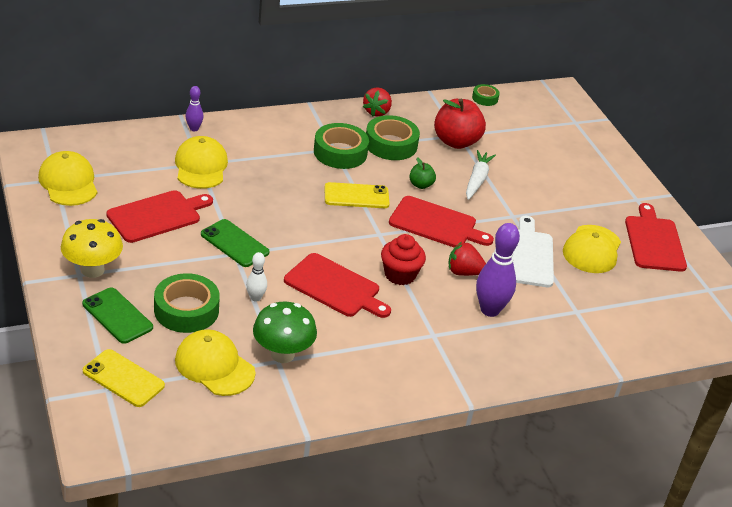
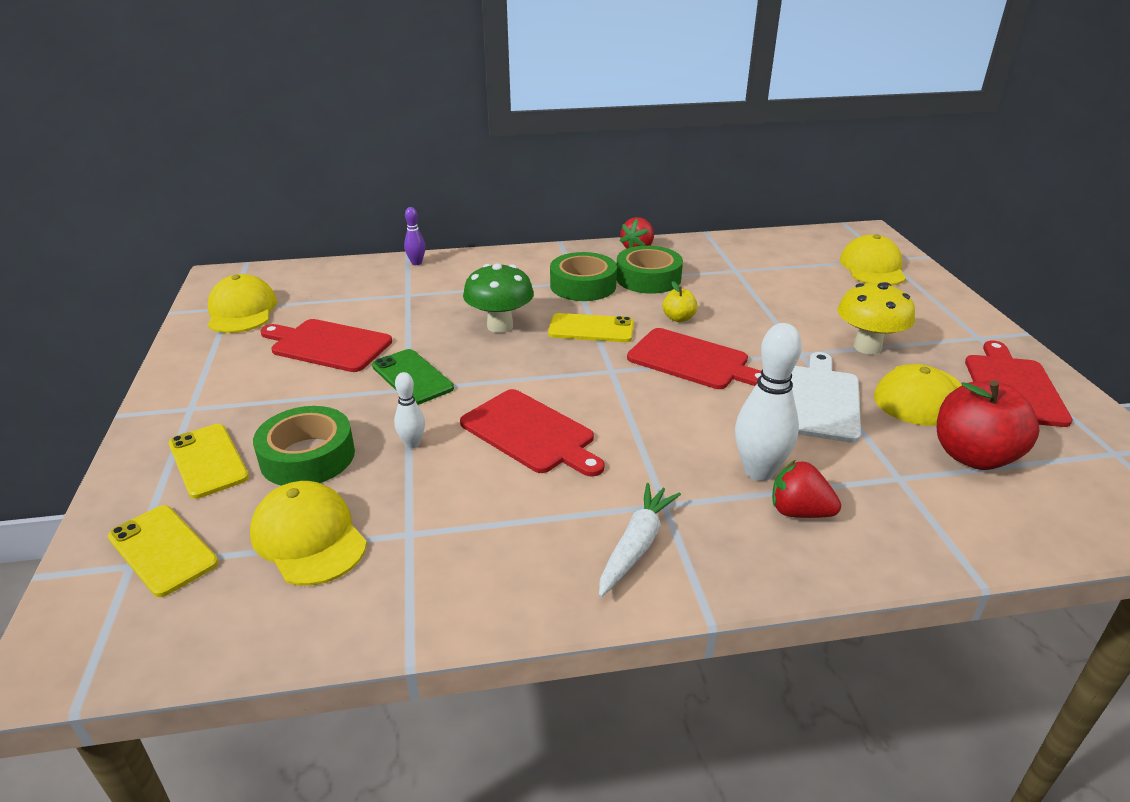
camera: 15 degrees right, 5 degrees down
(93, 270) = (211, 403): yellow mushroom -> yellow mushroom (867, 347)
(117, 316) = (208, 460): green phone -> yellow phone
(157, 216) = (328, 345): red cutting board -> red cutting board turned 135 degrees counterclockwise
(201, 166) = (407, 297): yellow cap -> yellow cap (872, 267)
(282, 354) = (420, 524): green mushroom -> green mushroom (500, 326)
(400, 275) = (629, 420): red cupcake -> none
(420, 185) = (678, 318): green apple -> yellow apple
(456, 142) = (731, 276): red apple -> red apple (973, 456)
(463, 272) = (724, 419): red strawberry -> red strawberry (799, 512)
(477, 180) = (754, 314): white carrot -> white carrot (636, 545)
(485, 98) = (772, 237): green tape -> none
(490, 310) = (758, 471): purple bowling pin -> white bowling pin

